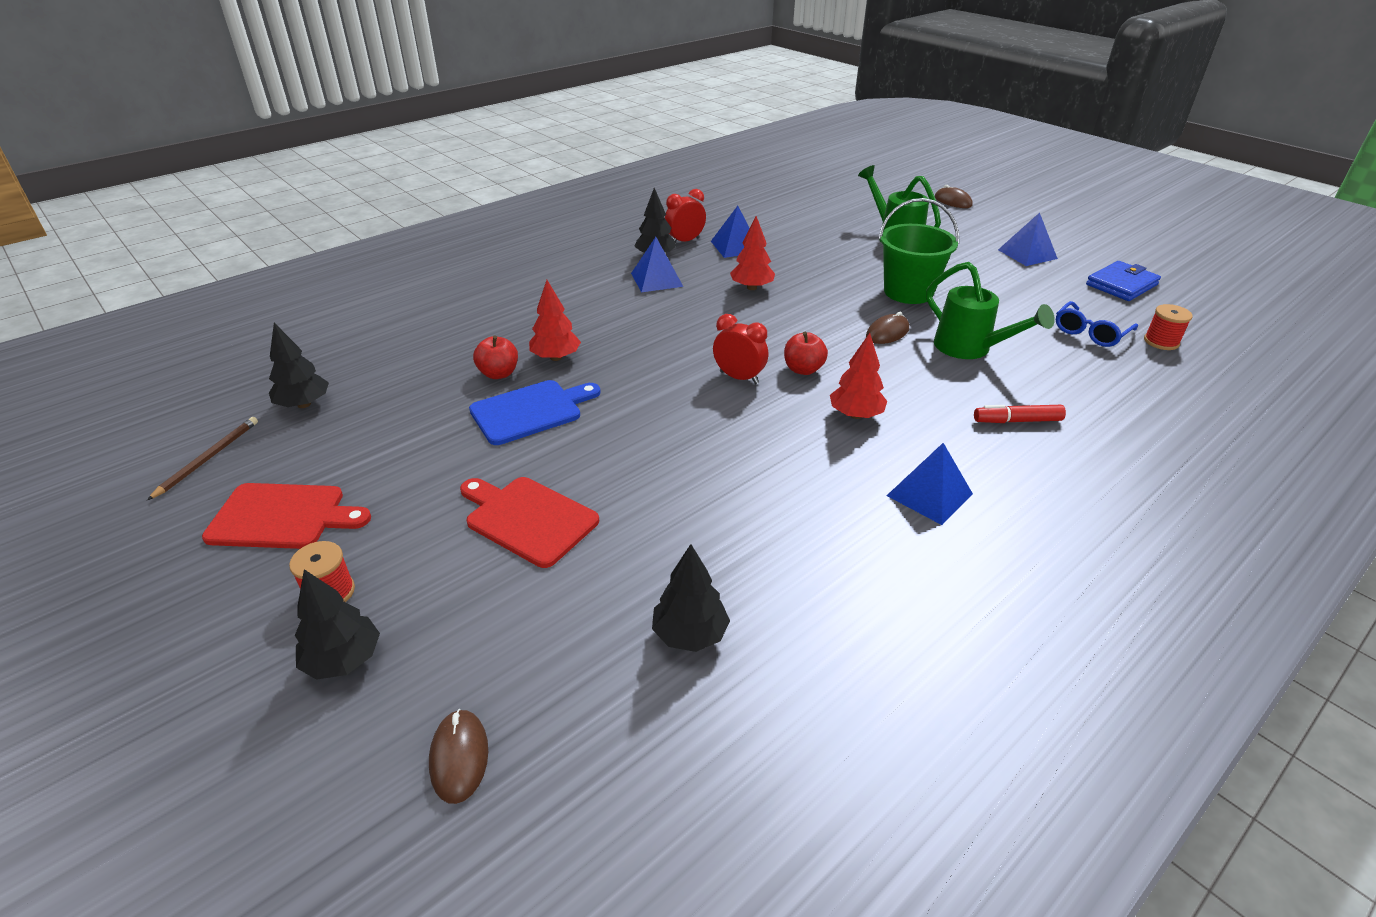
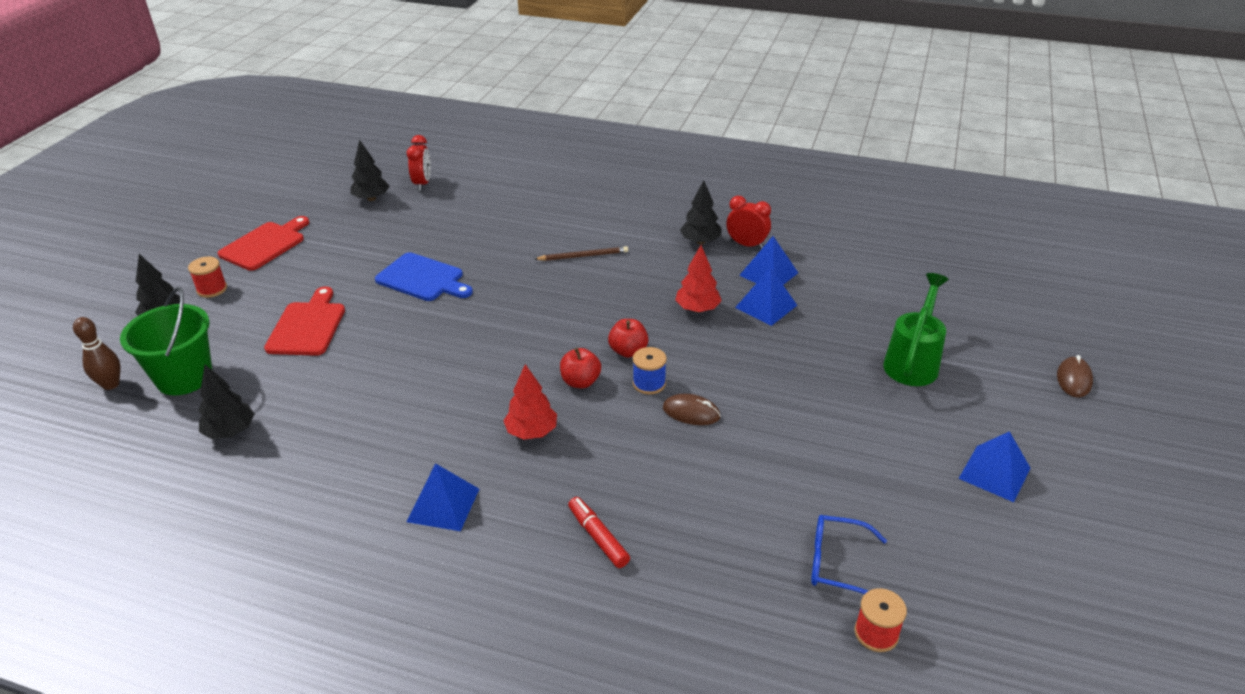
camera: 60 degrees right, 0 degrees up
(208, 458) = (301, 197): brown pencil -> brown pencil (583, 256)
(283, 516) = (265, 244): red cutting board -> red cutting board turned 120 degrees counterclockwise
(459, 757) = (111, 384): brown mouse -> brown bowling pin
(498, 374) = (458, 247): red apple -> red apple (628, 351)
(556, 357) = (497, 260): red tree -> none
(656, 279) = (659, 257): blue pyramid -> blue pyramid (766, 306)
(739, 377) = (539, 352): red clock -> red clock (422, 184)
(834, 339) = (649, 383): none -> blue spool
(908, 292) = (791, 404): green bucket -> green bucket (184, 377)
(970, 349) = (710, 475): green watering can -> none
(1121, 285) = (1003, 574): blue wallet -> none

